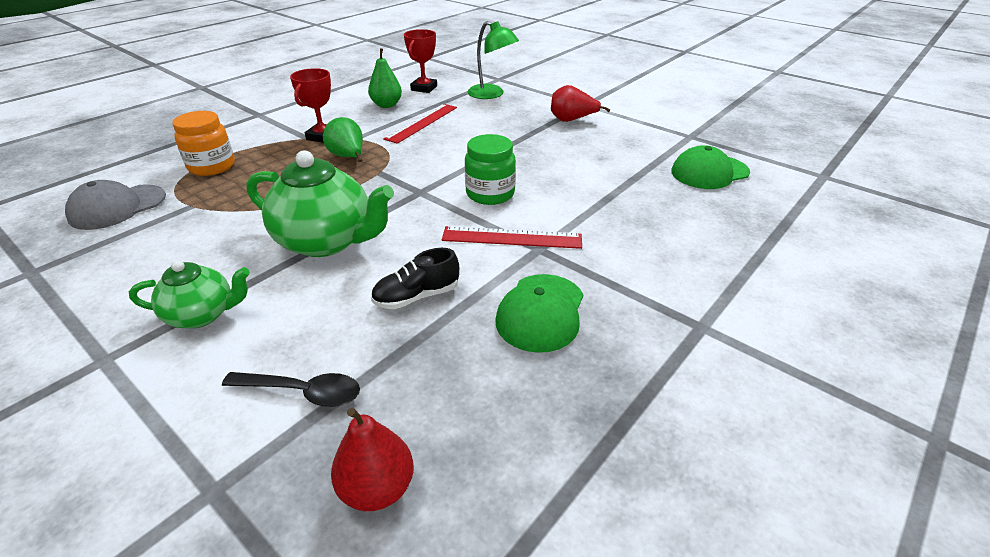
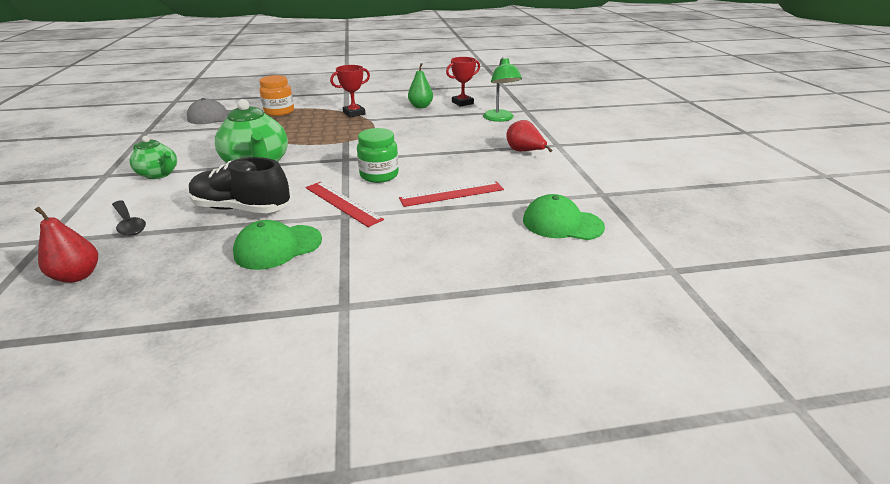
camera: 40 degrees right, 5 degrees down
(348, 157) = (345, 128): green pear -> none
(417, 296) = (242, 208): black shoe -> black shoe, size x1.71
(421, 123) = (421, 122): red ruler -> red ruler (452, 194)

